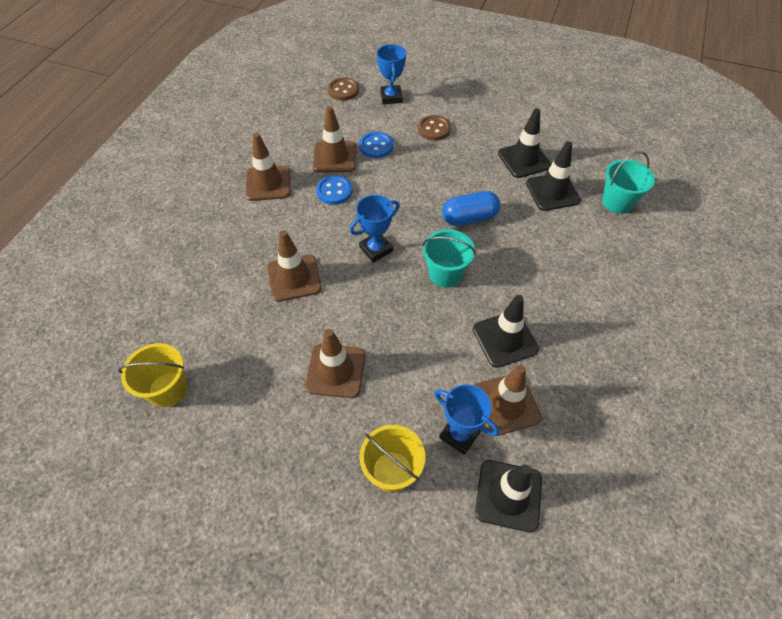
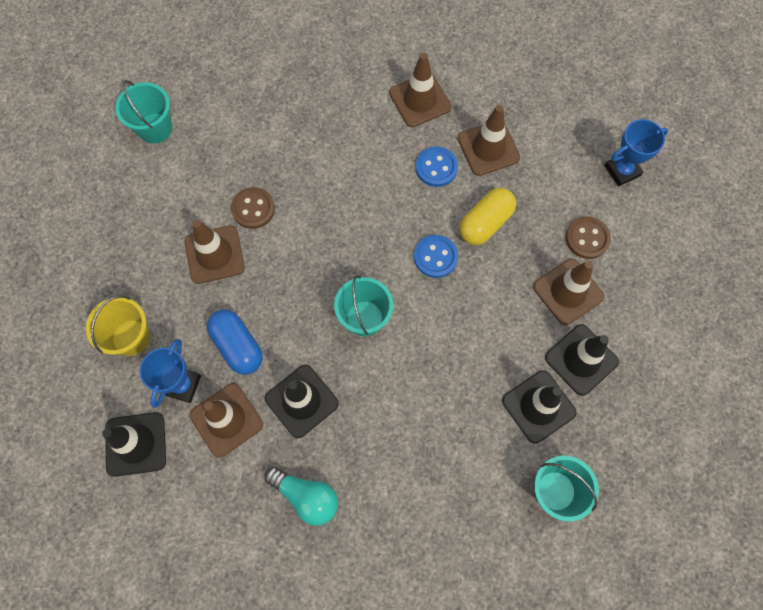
camera: 70 degrees right, 15 degrees up
(168, 389) = (155, 128): yellow bucket -> turquoise bucket
(294, 278) = (306, 176): brown traffic cone -> brown traffic cone (568, 292)
(343, 90) = (607, 113): brown button -> brown button (253, 209)
(376, 146) = (526, 184): blue button -> blue button (435, 257)
(376, 249) = (371, 238): blue trophy -> none
(396, 177) = (485, 223): none -> yellow capsule
(469, 218) = (455, 321): blue capsule -> blue capsule (237, 346)
(591, 359) = (306, 496): none -> turquoise light bulb

